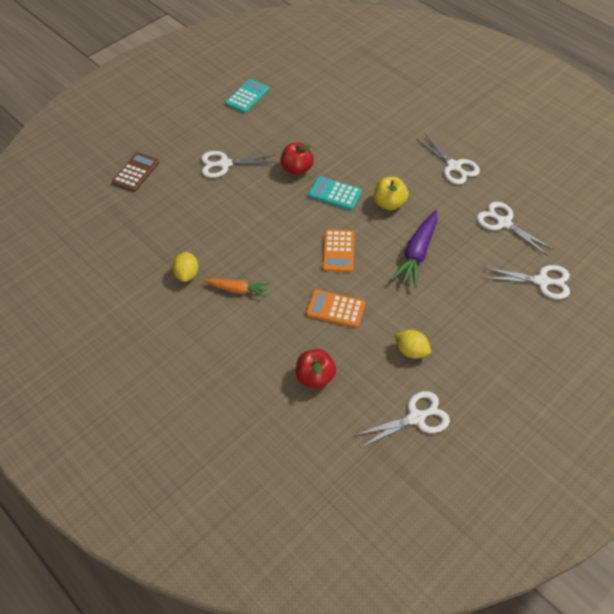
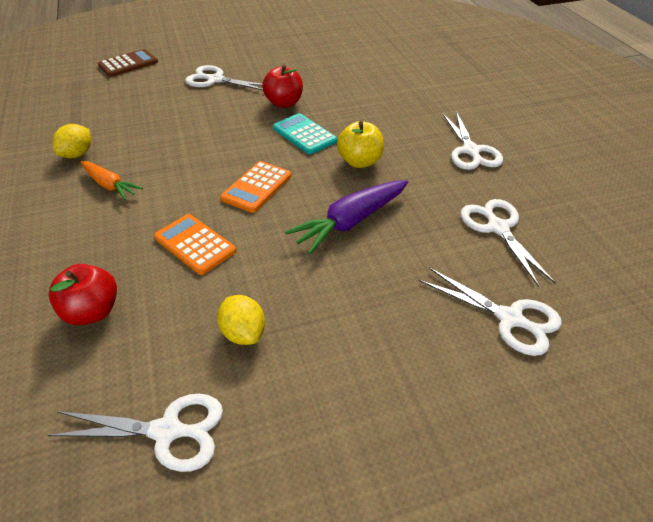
camera: 25 degrees right, 10 degrees down
(247, 96) = (291, 39): turquoise calculator -> none

